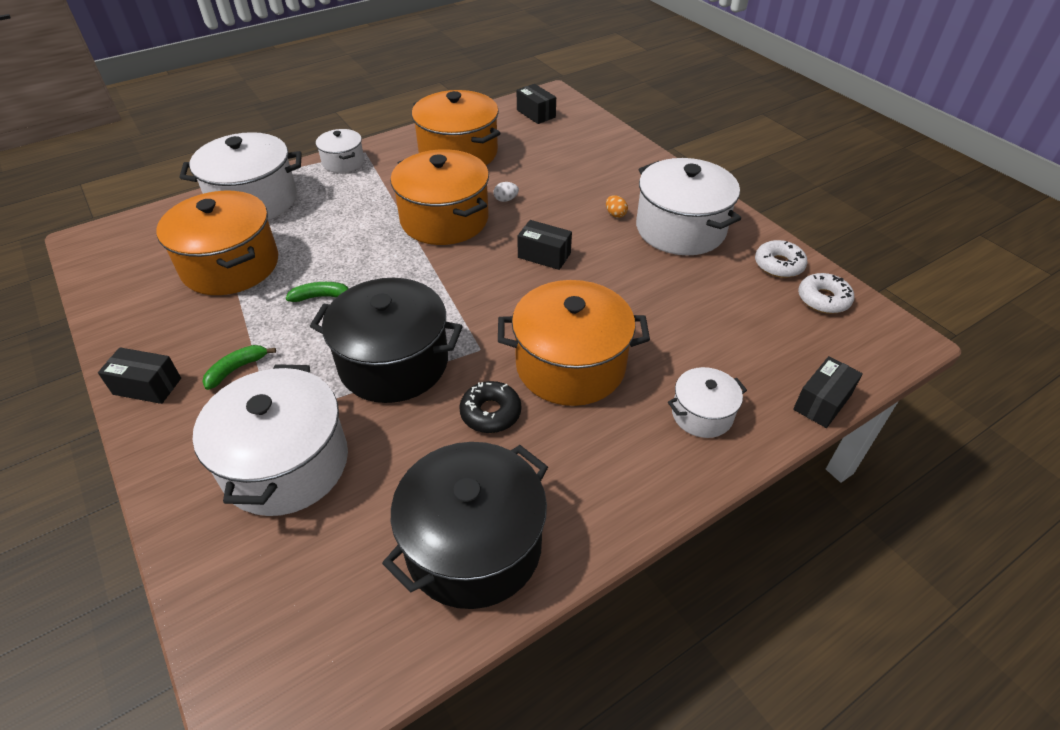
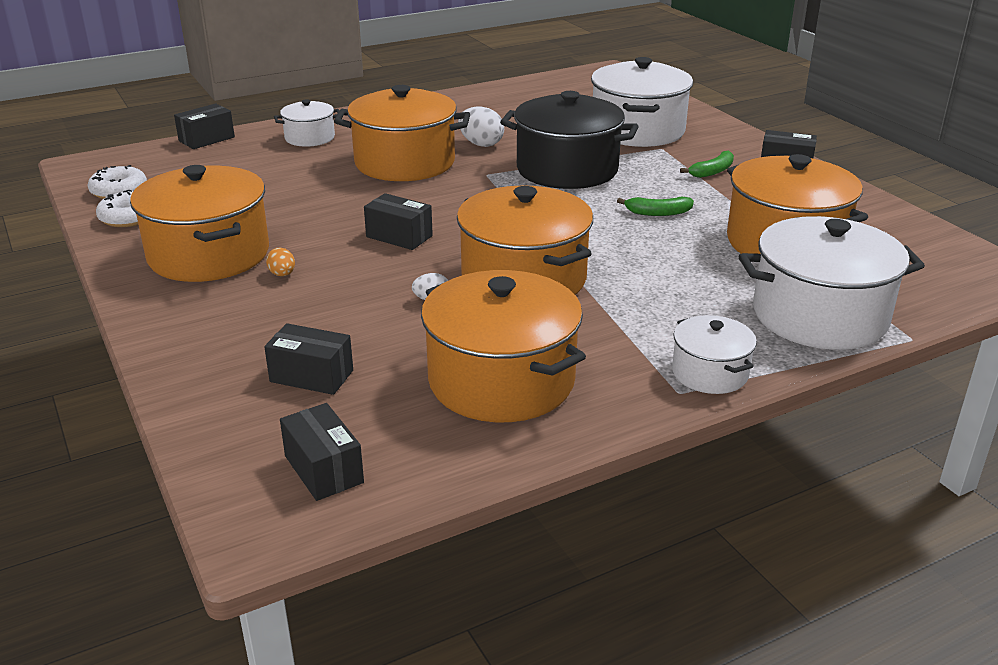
camera: 175 degrees left, 15 degrees down
(473, 545) = (499, 103): black pot -> none
(490, 413) = (481, 144): black donut -> white egg
(561, 150) = (311, 376): none -> black box
(680, 229) = (208, 254): white pot -> orange pot

